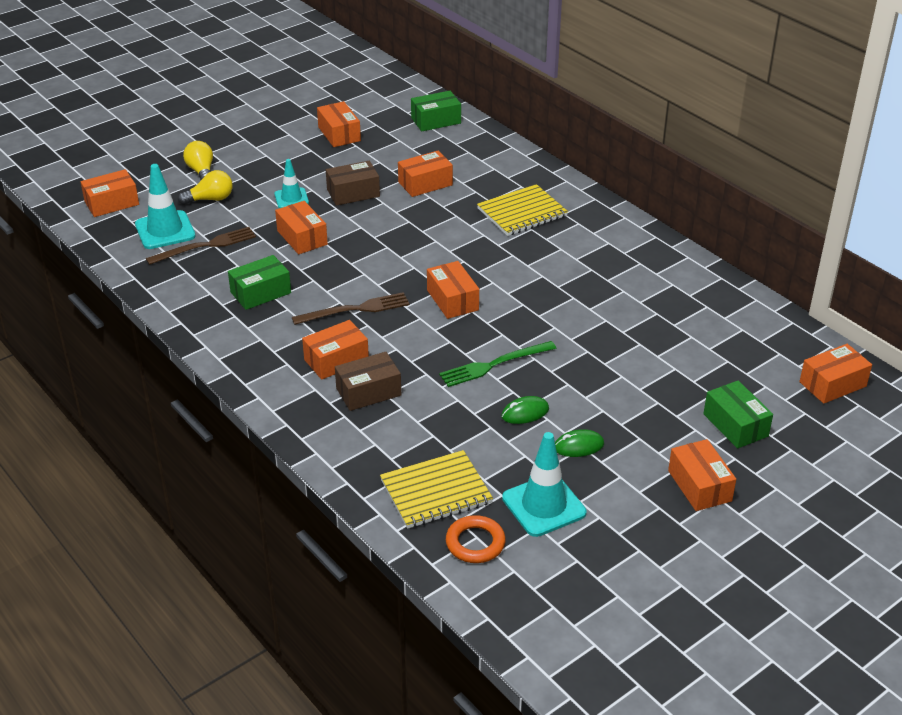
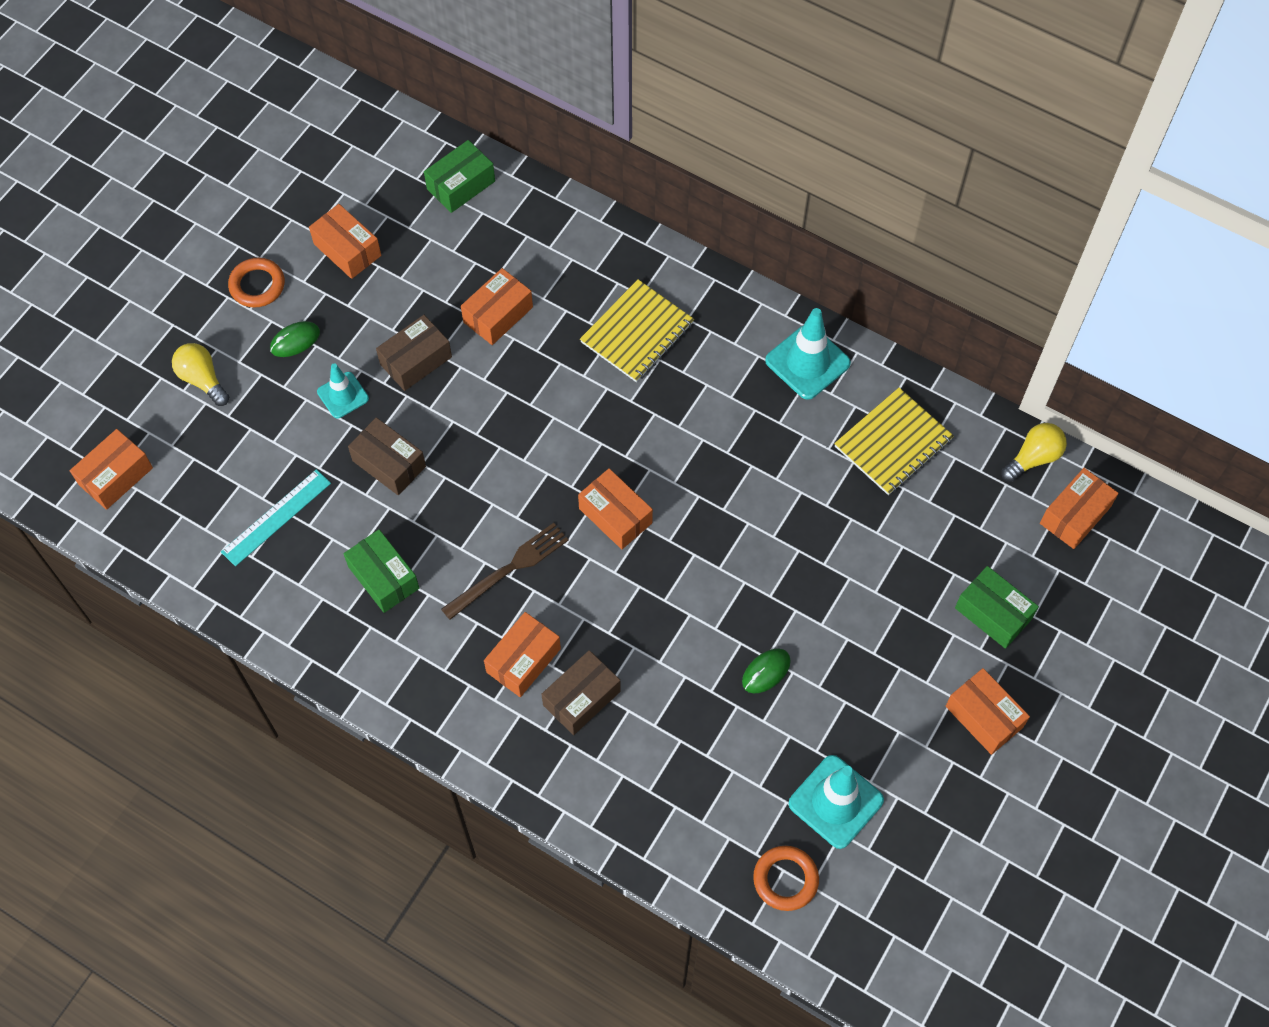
camera: 20 degrees left, 25 degrees up
(165, 230) = (211, 505): turquoise traffic cone -> turquoise traffic cone (807, 362)
(205, 246) = (276, 517): brown fork -> turquoise ruler
(210, 199) = (240, 429): yellow light bulb -> yellow light bulb (1033, 458)
(260, 292) = (383, 577): green box -> green box turned 75 degrees counterclockwise
(268, 138) = (257, 285): none -> orange ring
(302, 237) = (389, 463): orange box -> brown box
(436, 491) = (716, 822): yellow notebook -> yellow notebook (893, 443)
(494, 364) = (704, 607): green fork -> none
(578, 446) = (841, 702): green mouse -> green mouse (295, 341)

